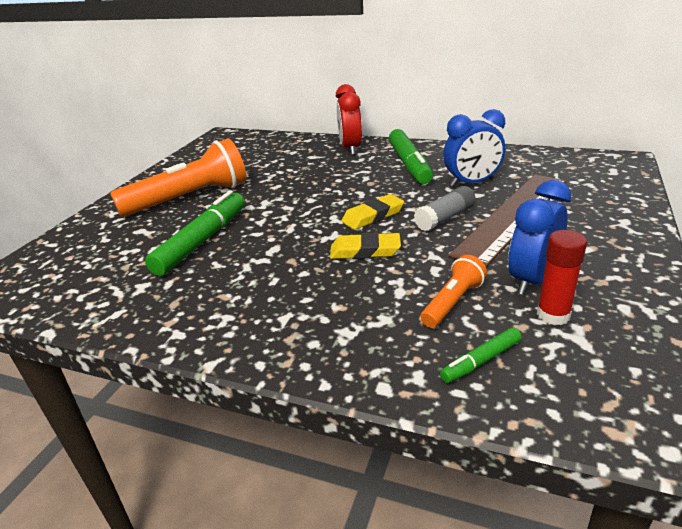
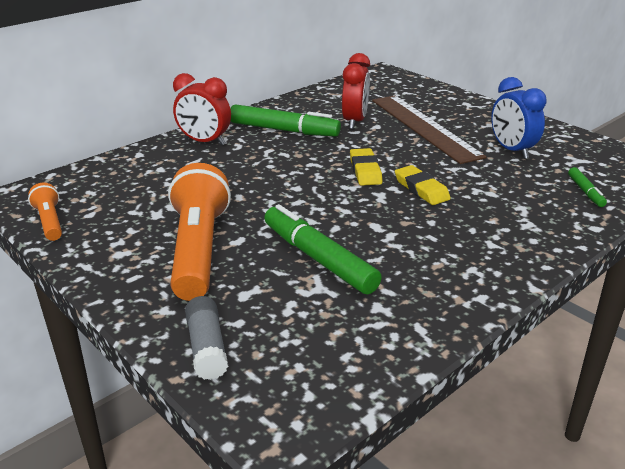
camera: 65 degrees left, 0 degrees up
(365, 251) = (421, 189): yellow eraser -> yellow eraser turned 60 degrees counterclockwise
(445, 218) = (401, 148): grey glue stick -> grey glue stick (207, 348)
(452, 302) = (518, 180): orange flashlight -> orange flashlight (49, 222)
(472, 183) = (355, 121): blue clock -> red clock
(553, 315) = (553, 158): red glue stick -> none

